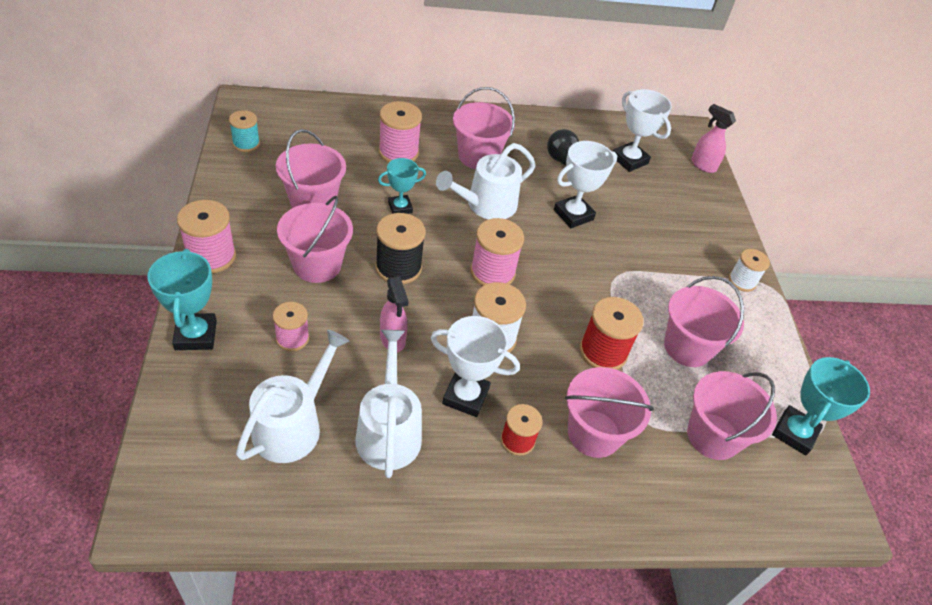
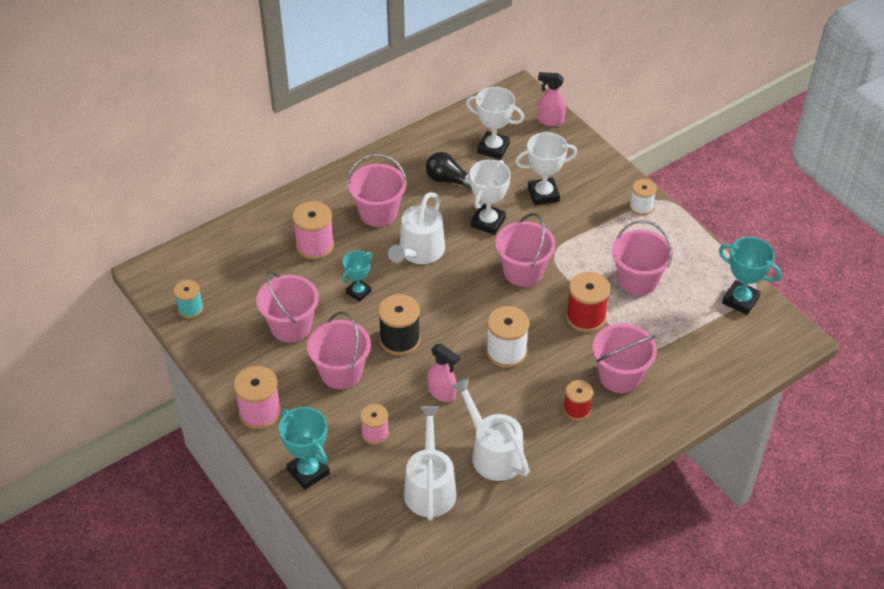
camera: 25 degrees left, 0 degrees up
(465, 396) = (522, 402): white trophy -> white trophy (543, 194)
(492, 272) = (467, 303): pink spool -> none
(713, 436) = (693, 333): pink bucket -> pink bucket (523, 272)
(794, 433) = (740, 300): turquoise trophy -> turquoise trophy turned 60 degrees counterclockwise

